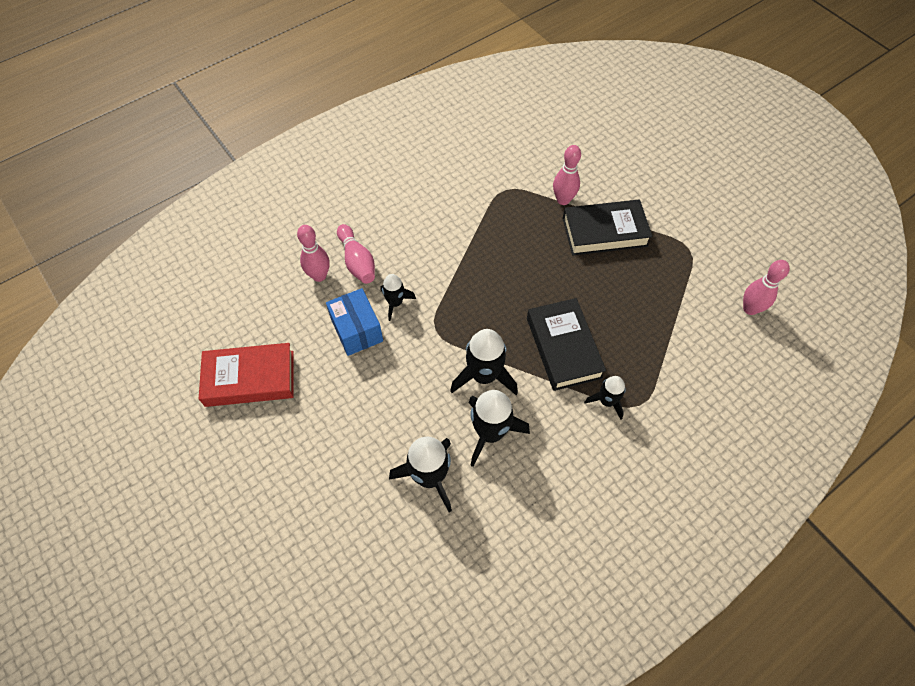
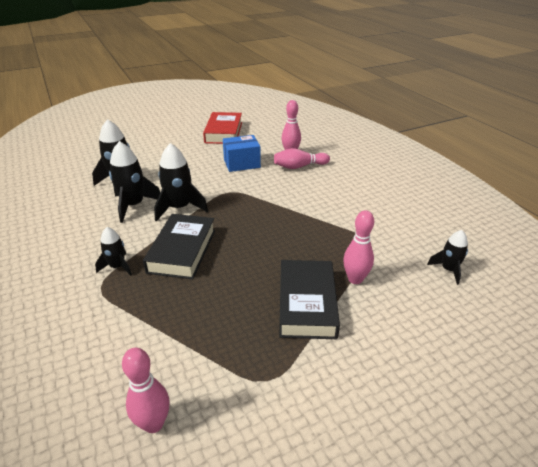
camera: 100 degrees right, 25 degrees down
(395, 303) = (258, 178): black rocket -> black rocket (448, 270)
(563, 347) = (182, 251): black book -> black book turned 75 degrees counterclockwise

